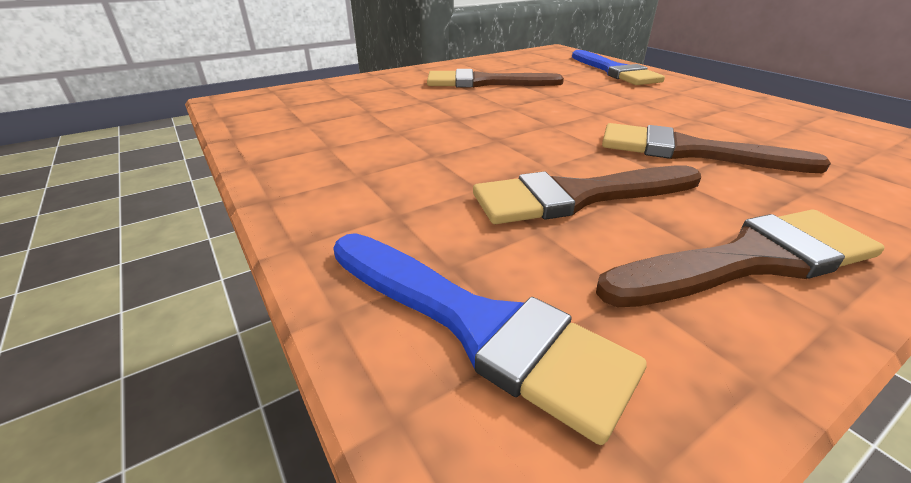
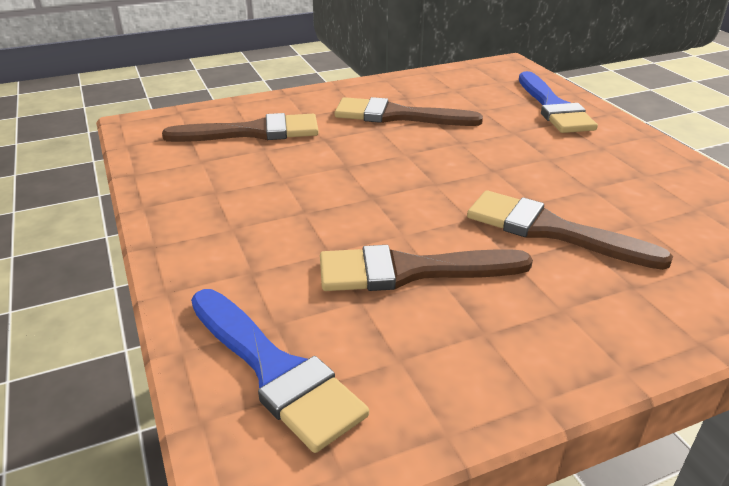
camera: 10 degrees right, 0 degrees up
(749, 260) = (514, 347): brown brush -> brown brush (253, 132)

